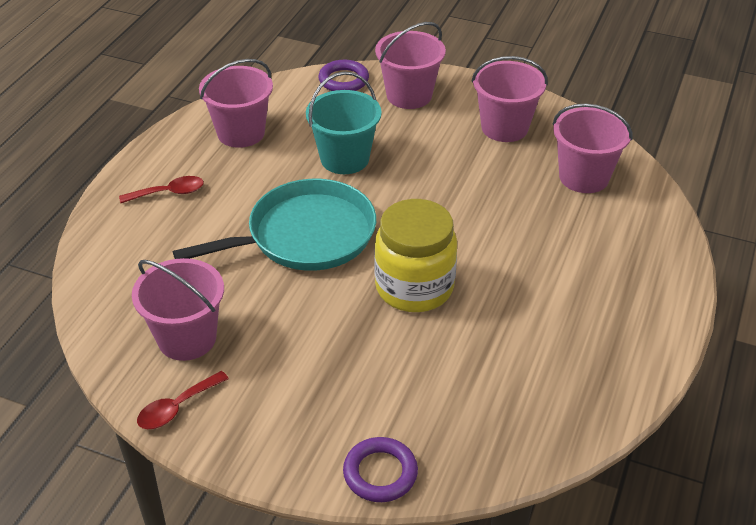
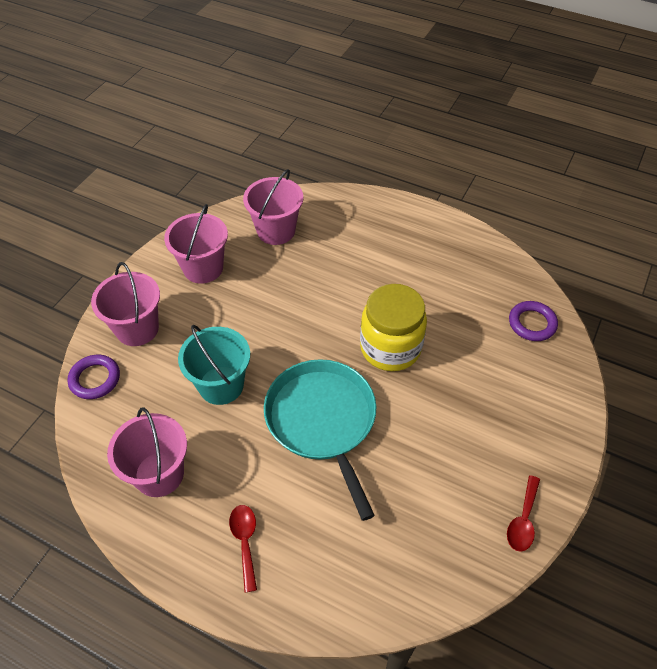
camera: 85 degrees left, 10 degrees up
(177, 408) = (523, 520): red spoon -> red spoon turned 60 degrees clockwise
(187, 338) = (446, 516): pink bucket -> none
(380, 473) = (568, 383): purple ring -> purple ring (532, 323)

